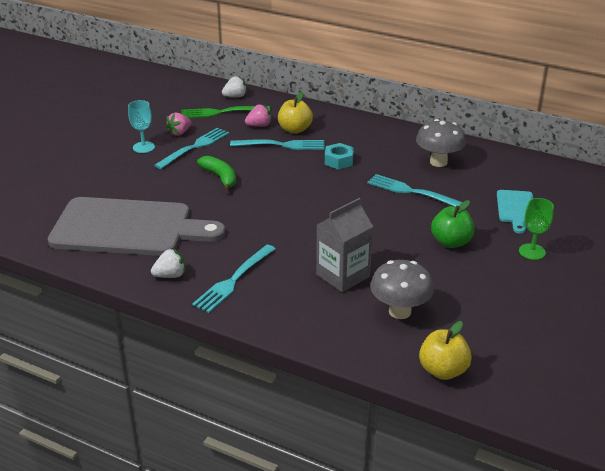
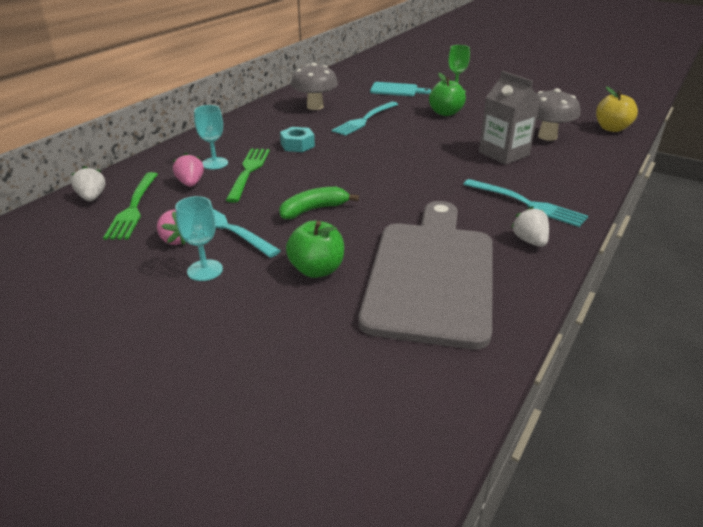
camera: 85 degrees left, 0 degrees up
(140, 184) = (316, 270): none -> green apple
(281, 145) = (248, 172): turquoise fork -> green fork
(295, 130) = (215, 163): yellow apple -> turquoise goblet

